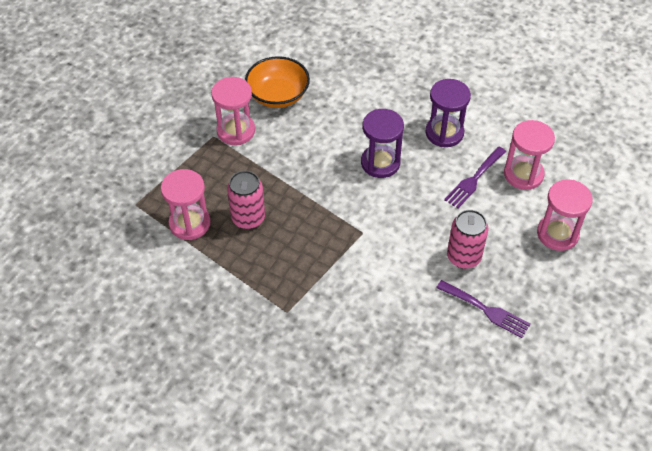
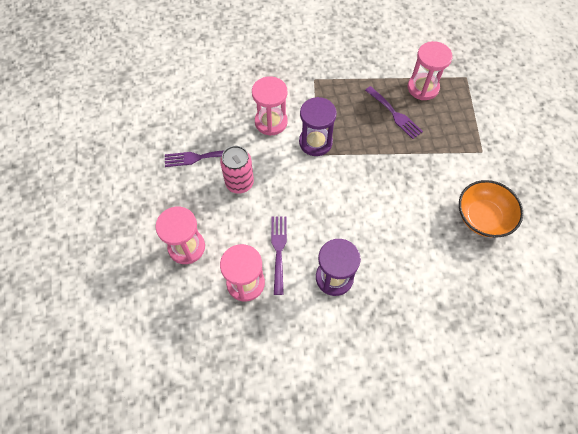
camera: 140 degrees right, 10 degrees up
(236, 131) = (474, 166): pink hourglass -> pink hourglass (271, 122)
(248, 218) = (394, 114): pink can -> purple fork
(380, 163) = (355, 214): purple hourglass -> purple hourglass (315, 142)

